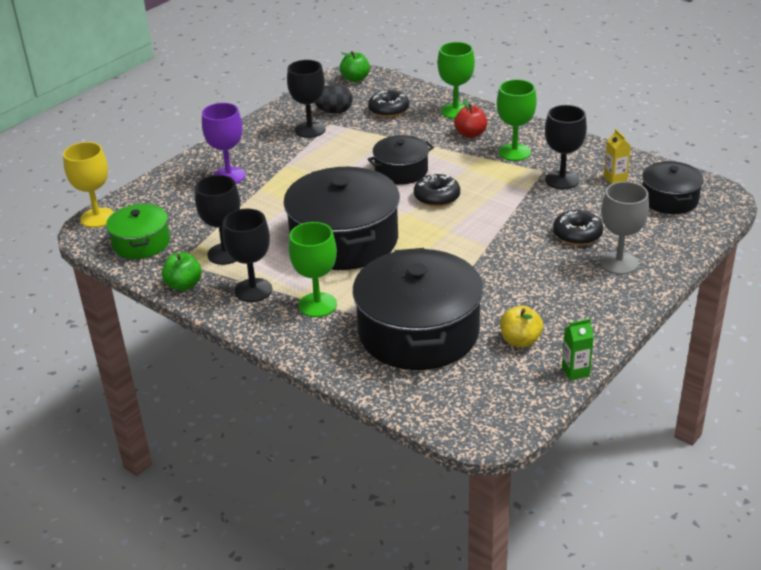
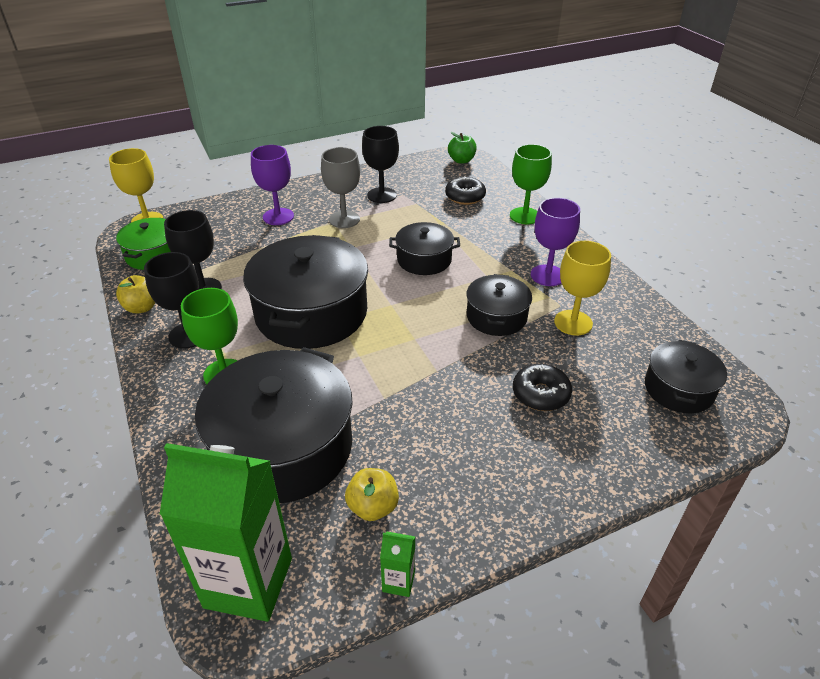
camera: 25 degrees right, 5 degrees up
(184, 285) = (142, 307): green apple -> yellow apple
(334, 112) = (417, 185): black egg -> none
(437, 197) = (433, 298): black donut -> none
(470, 134) = (520, 243): red apple -> none
(476, 411) = (248, 582): none -> green carton
(500, 194) = (496, 317): none -> black pot
(514, 152) = (548, 275): green goblet -> purple goblet
(562, 180) = (573, 323): black goblet -> yellow goblet
(615, 178) = (633, 340): yellow carton -> none
(619, 263) = (560, 450): grey goblet -> grey goblet (344, 219)

